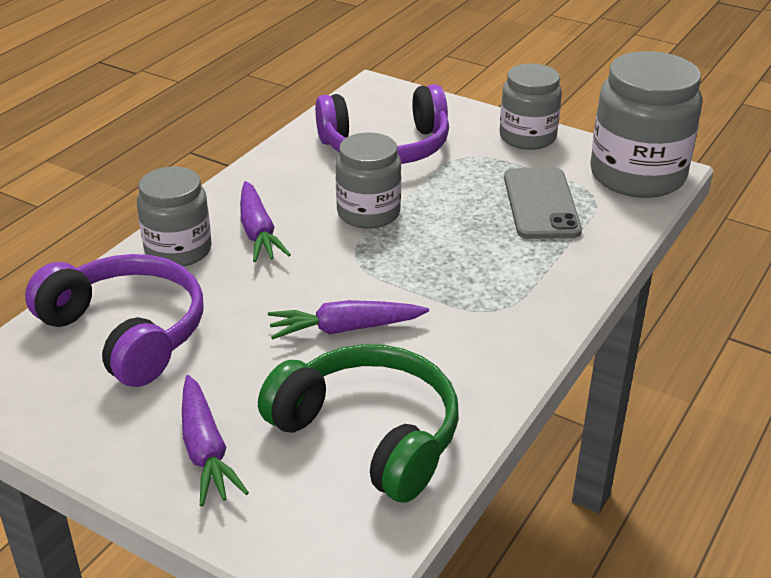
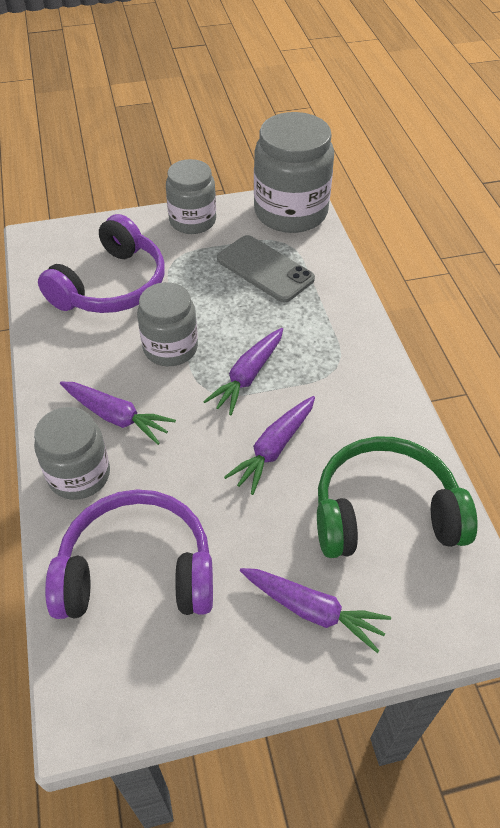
camera: 45 degrees left, 15 degrees up
(402, 268) = (248, 376): none -> purple carrot

